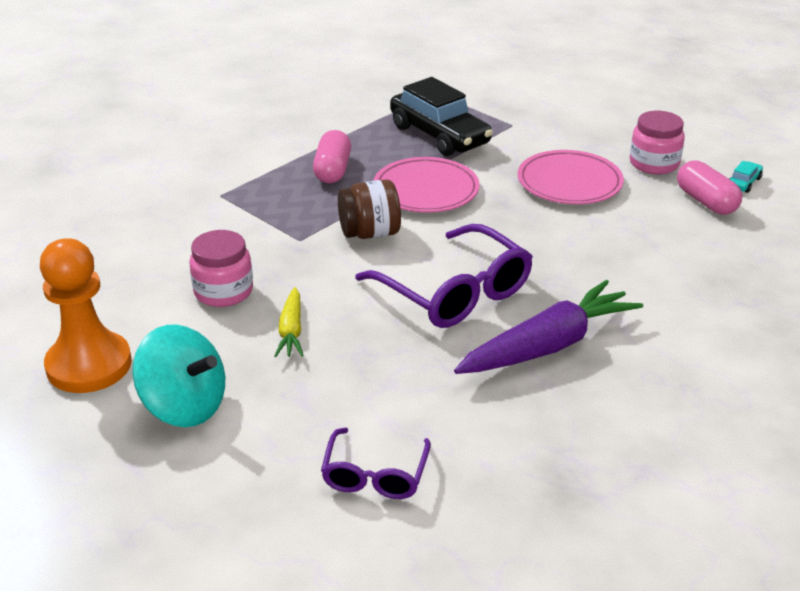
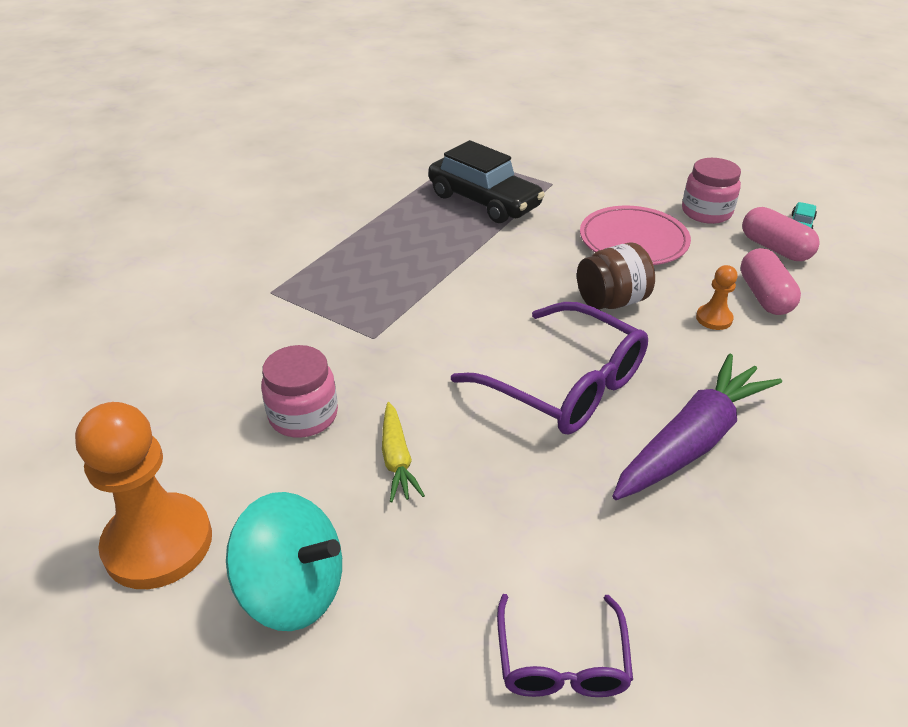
camera: 10 degrees left, 5 degrees up
(332, 170) = (385, 250): pink capsule -> pink capsule (764, 296)
(370, 233) = (448, 321): brown jar -> brown jar (611, 301)
(426, 190) = (491, 263): pink plate -> none
(615, 255) = (714, 318): none -> orange pawn

